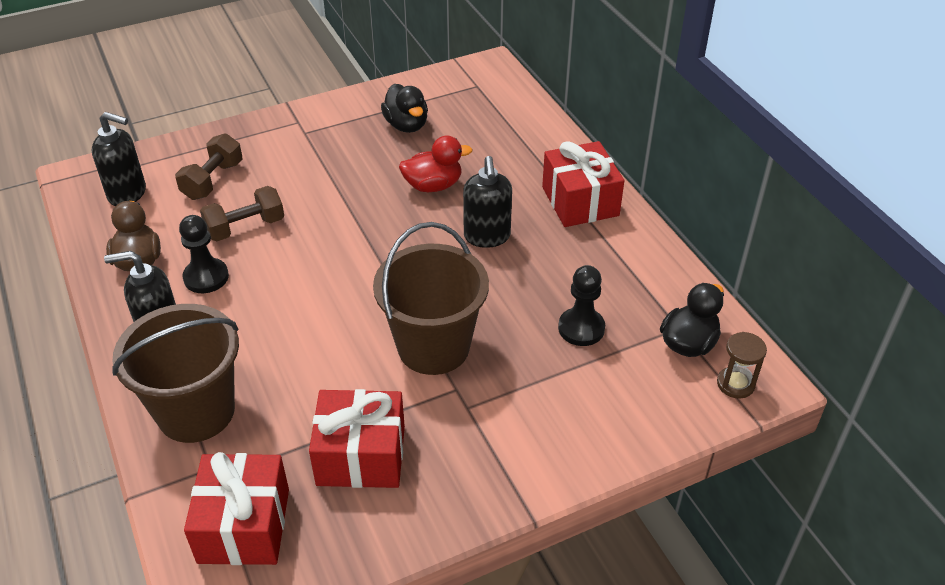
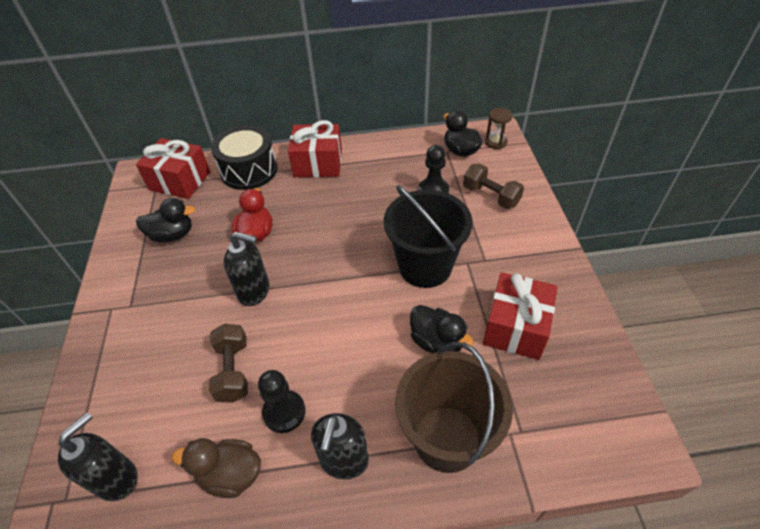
camera: 70 degrees left, 5 degrees up
(213, 180) = (148, 391): brown dumbbell -> brown dumbbell (490, 196)
(244, 525) = (570, 414): red gift -> red gift (180, 181)
(319, 380) = (437, 342): none -> black duck
(433, 347) = (425, 266): brown bucket -> black bucket
(487, 237) = (328, 215): black soap dispenser -> black soap dispenser (254, 291)
(536, 146) = (249, 170): none -> black drum

